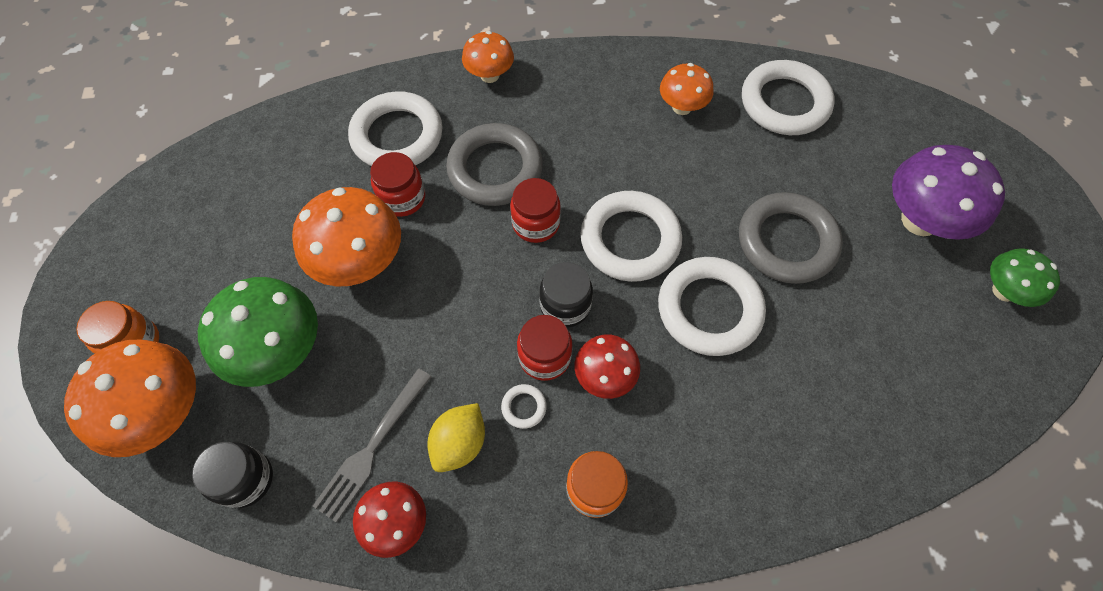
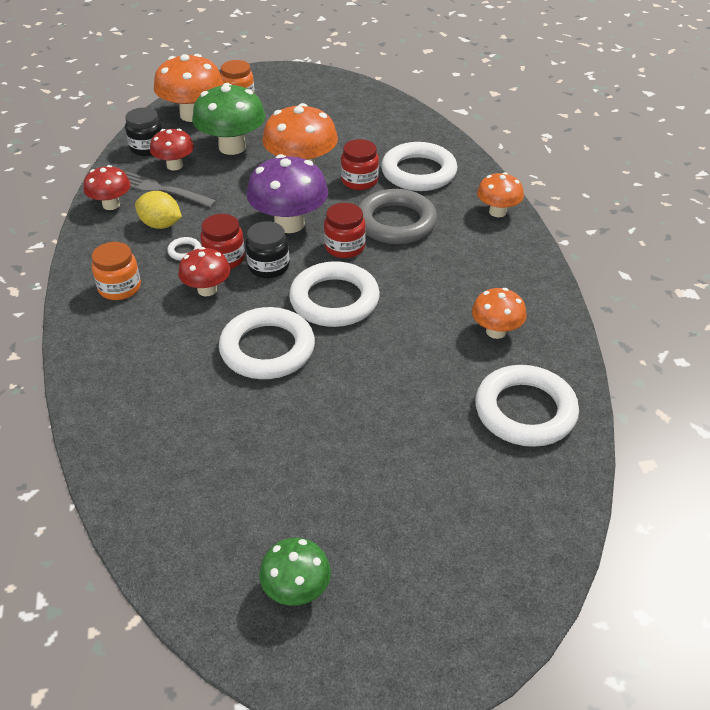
camera: 85 degrees right, 20 degrees down
(310, 432) = (175, 165): none -> red mushroom
(786, 242) = (343, 404): grey ring -> none
(919, 220) = (384, 520): purple mushroom -> purple mushroom (289, 224)

